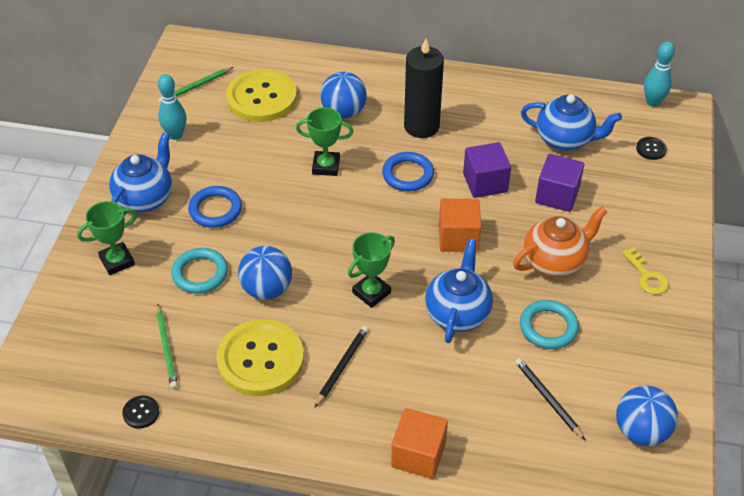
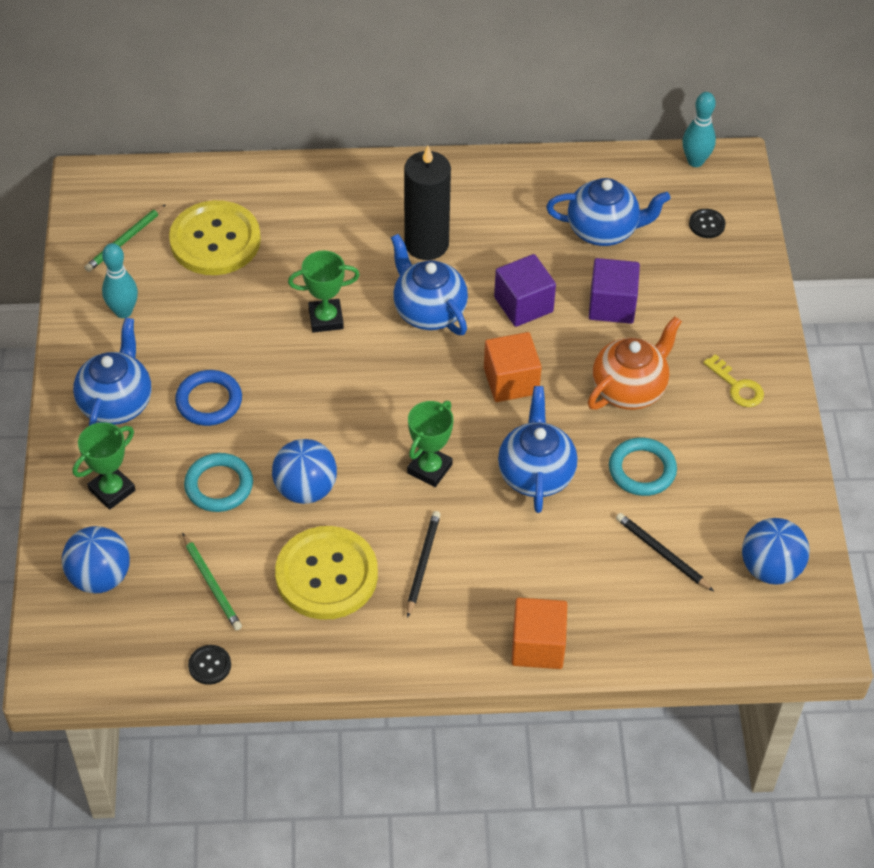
camera: 15 degrees left, 5 degrees up
(343, 112) = (325, 242): blue ball -> blue ball (100, 577)
(408, 174) = (428, 311): blue ring -> blue teapot

